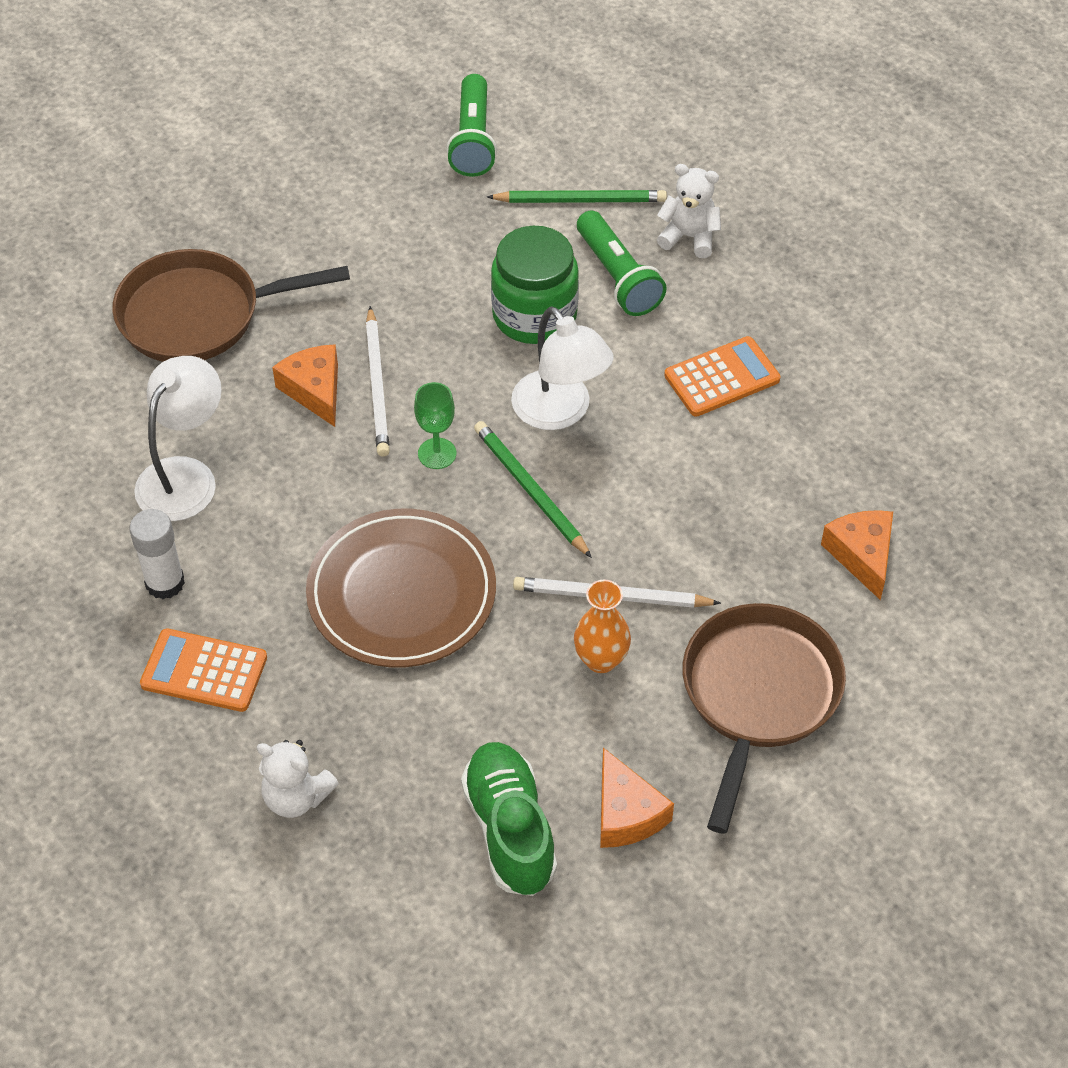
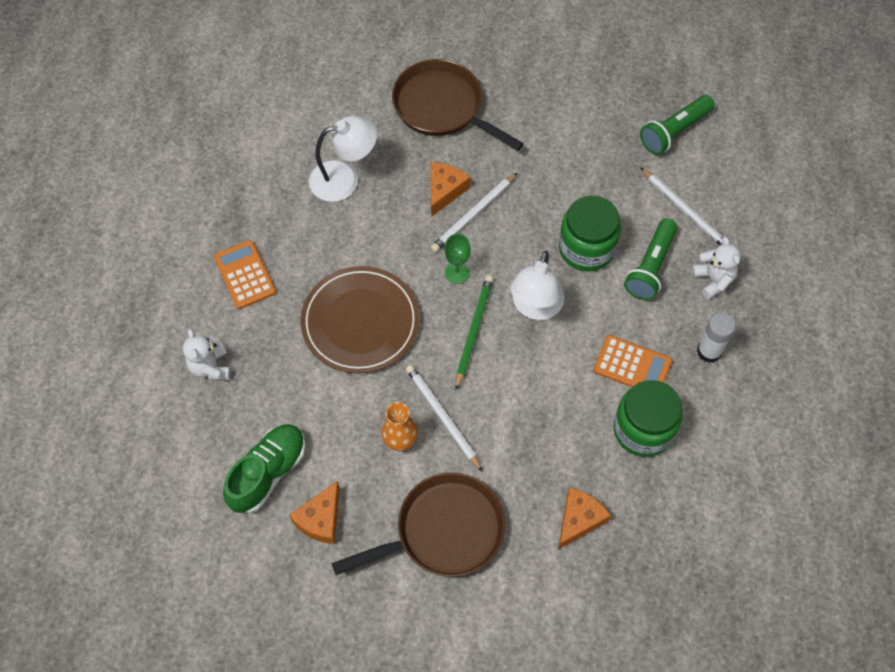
camera: 50 degrees right, 10 degrees up
(165, 583) = (278, 220): white glue stick -> white glue stick (709, 351)
(580, 200) = (684, 210): green pencil -> white pencil
(808, 422) = (643, 429): none -> green jar

